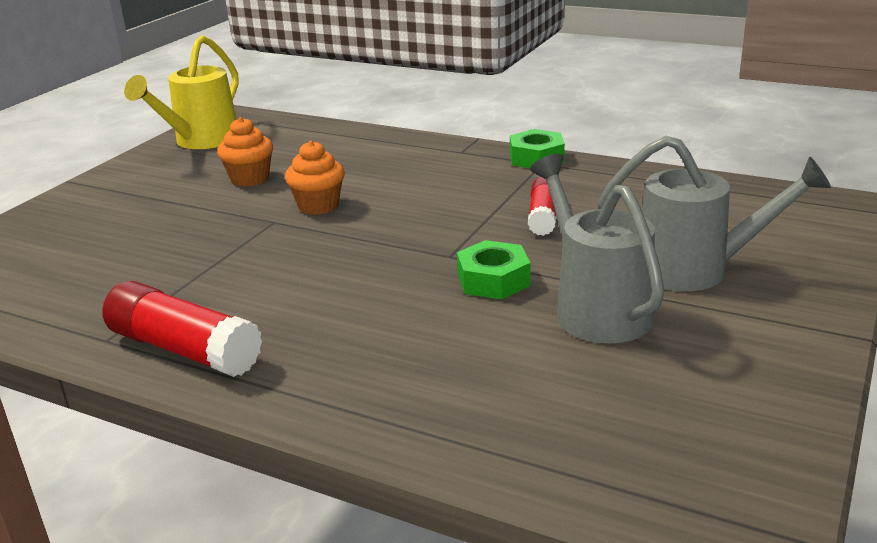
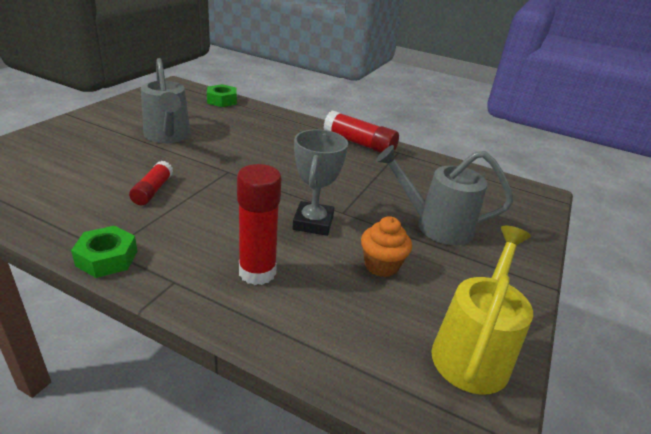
camera: 175 degrees right, 5 degrees up
(318, 206) = (313, 223): orange cupcake -> grey trophy
(384, 163) = (257, 272): none -> red glue stick
(493, 280) = (210, 155): green nut -> green nut (222, 100)
(697, 269) = (97, 146): grey watering can -> grey watering can (435, 226)

